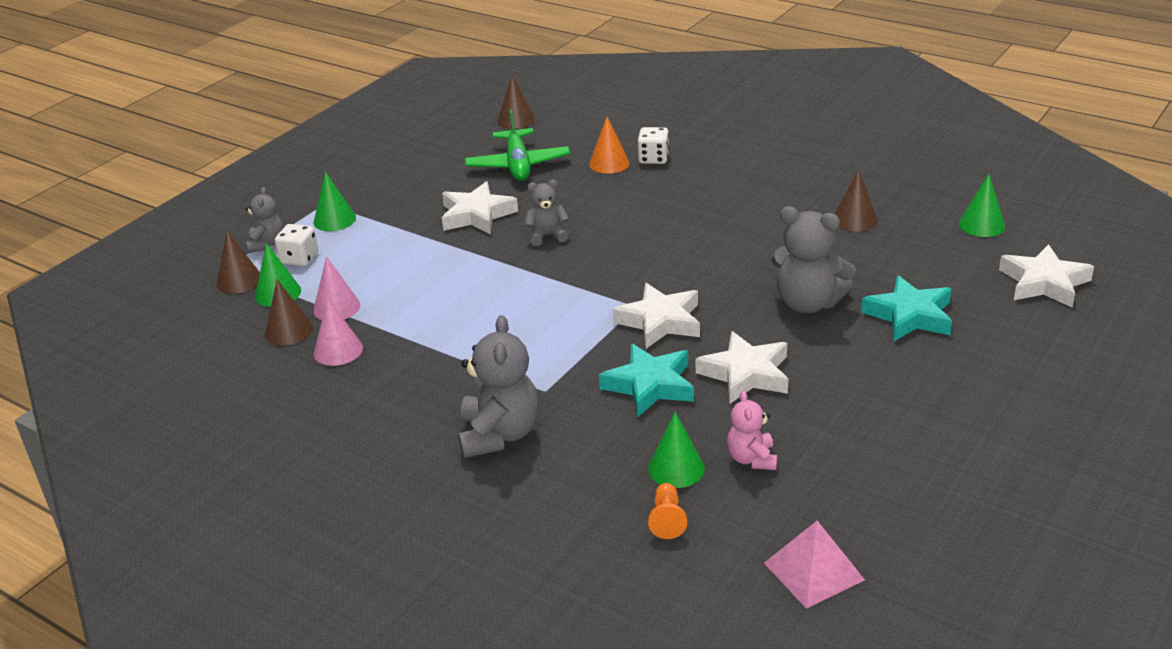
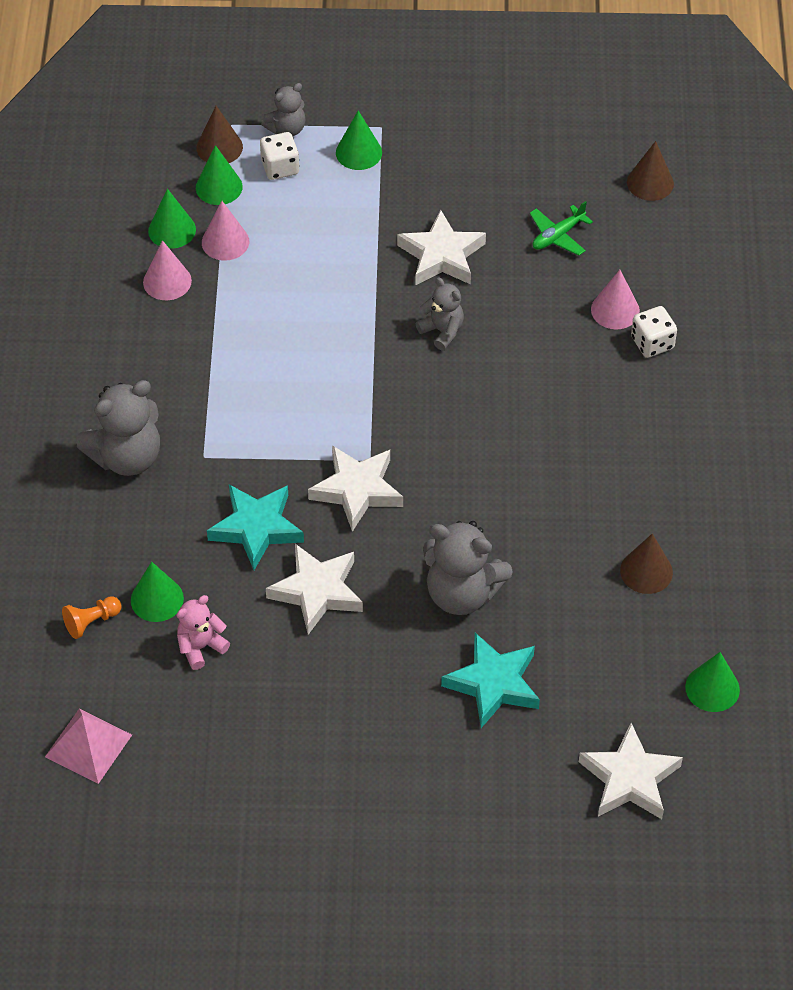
camera: 55 degrees right, 20 degrees up
(289, 331) = (172, 230): brown cone -> green cone
(518, 165) = (558, 236): green plane -> green plane, size x0.59
(609, 163) = (615, 310): orange cone -> pink cone
(808, 303) = (462, 593): grey teddy bear -> grey teddy bear turned 60 degrees counterclockwise

